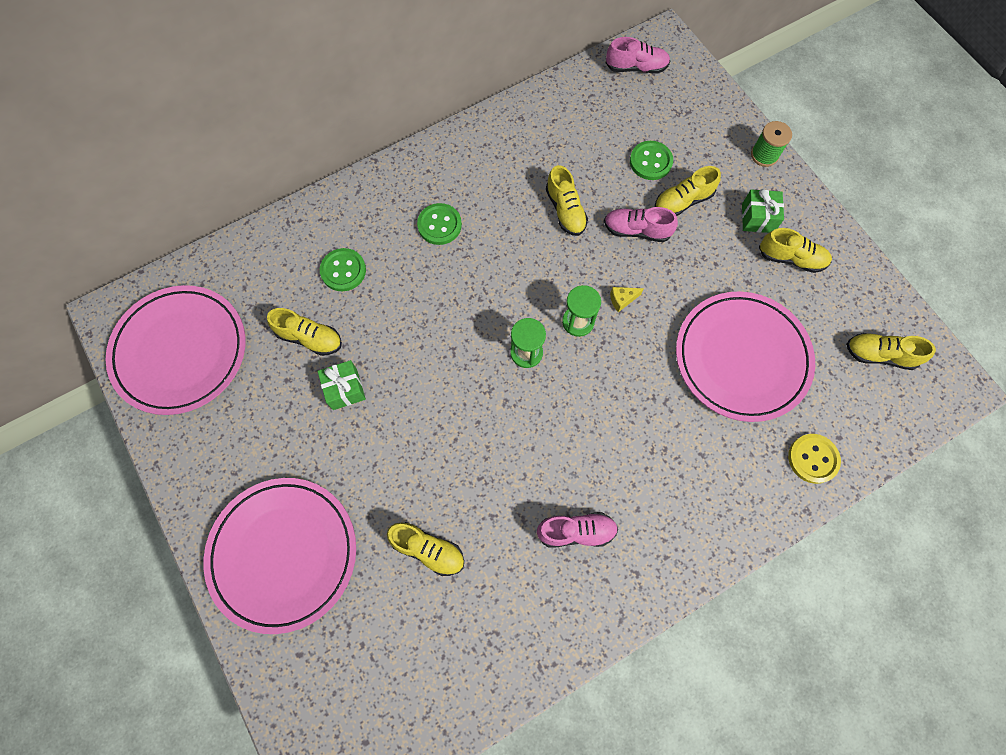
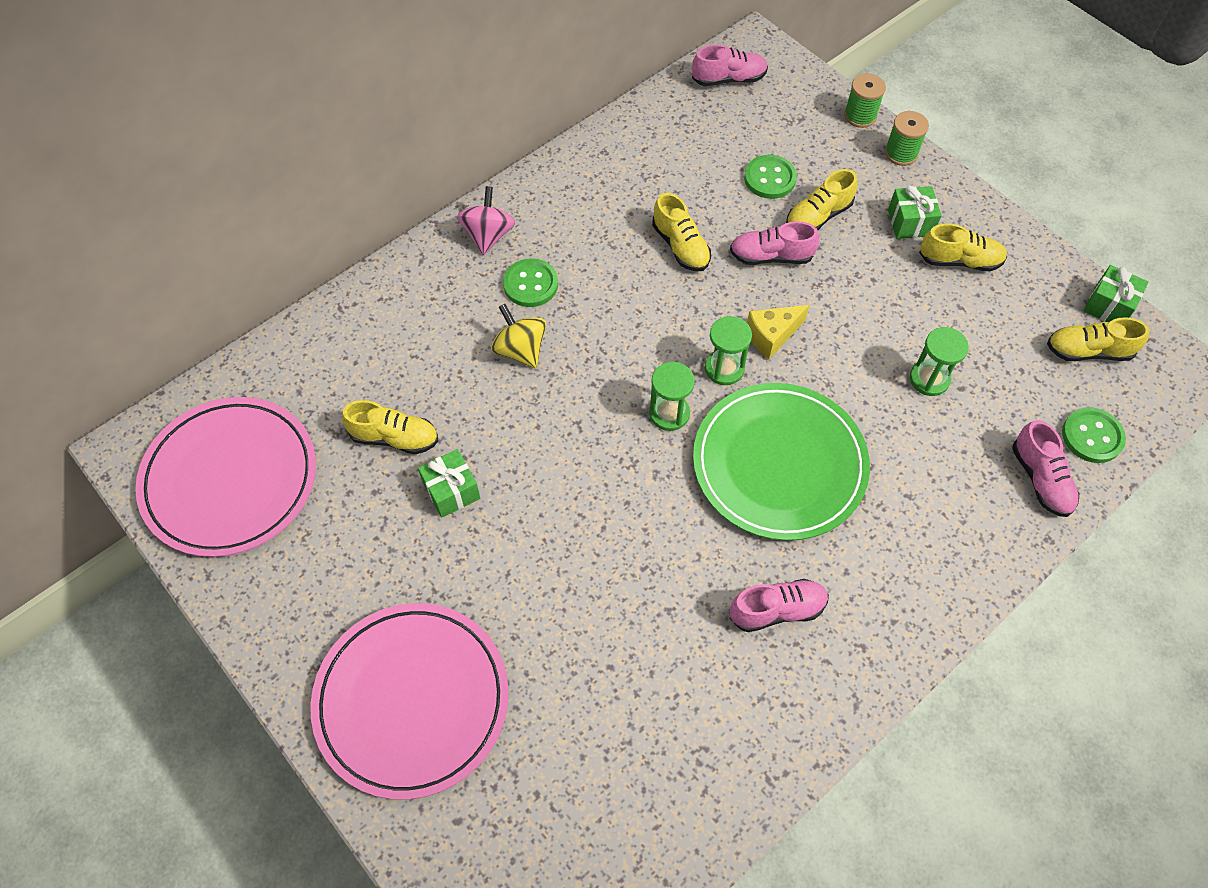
camera: 10 degrees left, 10 degrees down
(343, 271) = (421, 353): green button -> green button (1092, 436)
(414, 177) = (488, 235): none -> pink spinning top
(420, 280) = (520, 350): none -> yellow spinning top
(428, 549) = (597, 663): yellow shoe -> none
(604, 410) = (779, 464): none -> green plate
(622, 300) = (771, 336): yellow cheese -> yellow cheese, size x1.58
(737, 116) = (860, 116): none -> green spool
(741, 358) = (929, 379): pink plate -> green hourglass
(813, 459) = (1040, 479): yellow button -> pink shoe
(906, 318) = (1108, 306): none -> green gift

